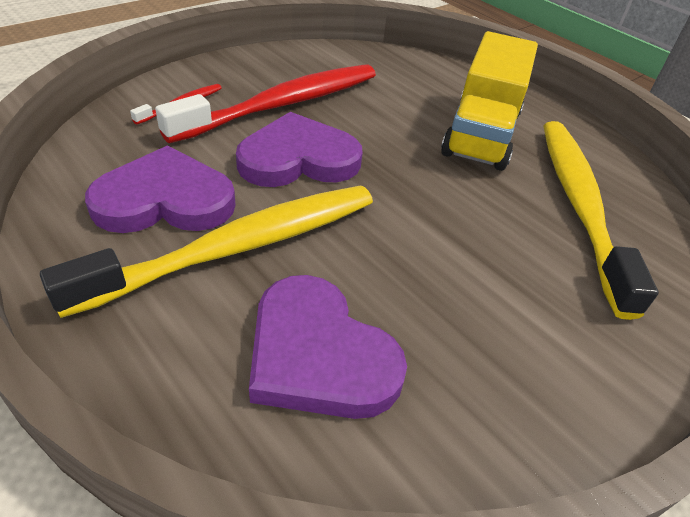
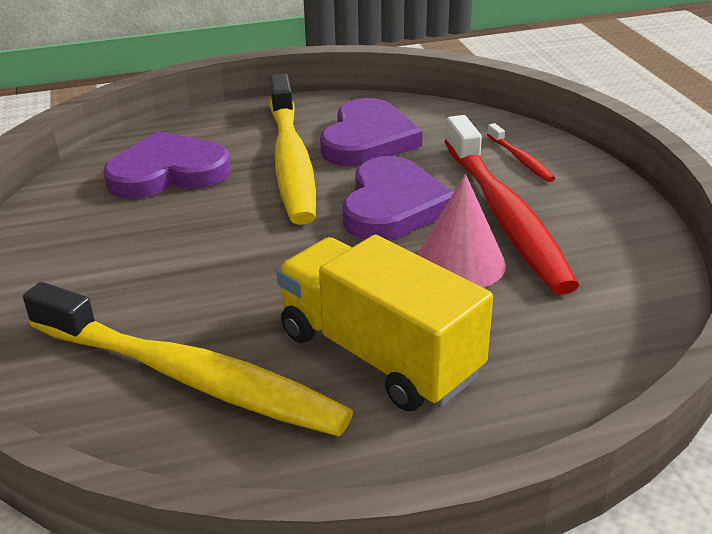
camera: 120 degrees right, 10 degrees down
(360, 116) = (459, 263): none -> pink cone

